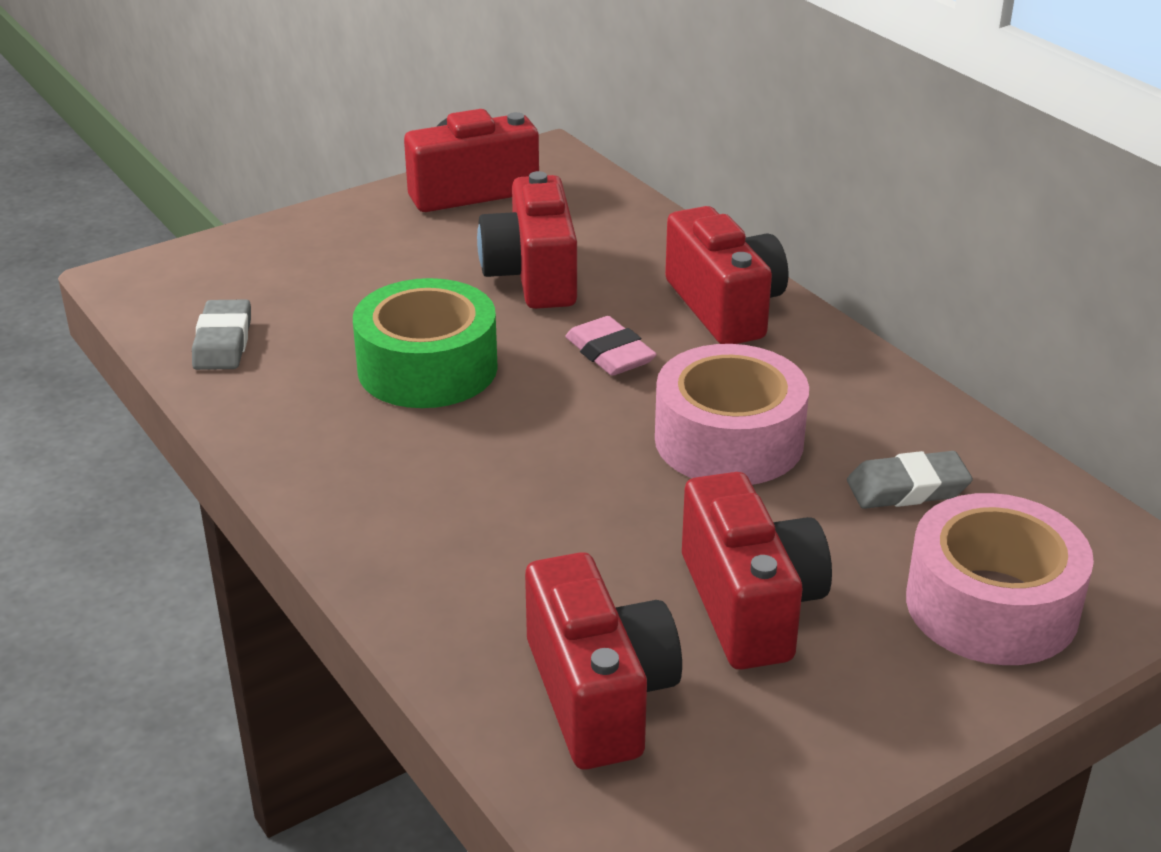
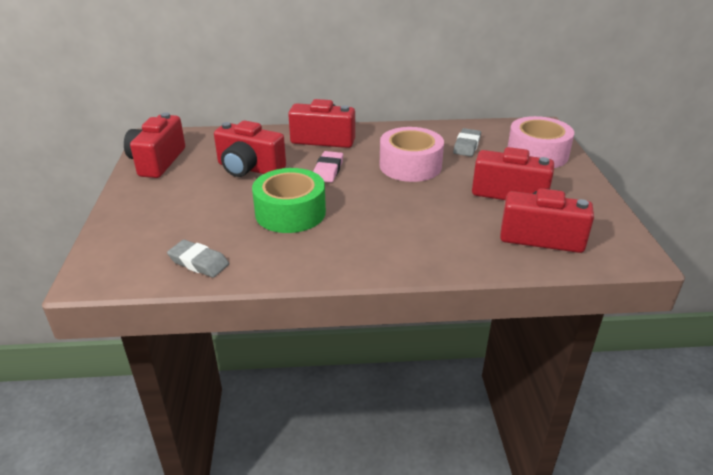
camera: 60 degrees left, 0 degrees up
(609, 354) = (328, 170): pink eraser -> pink eraser turned 75 degrees counterclockwise

